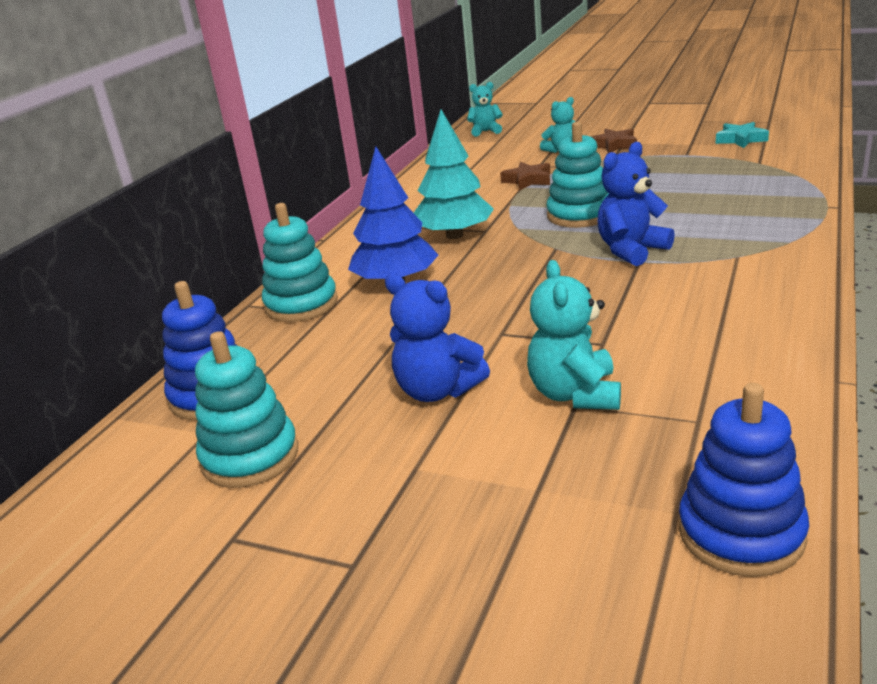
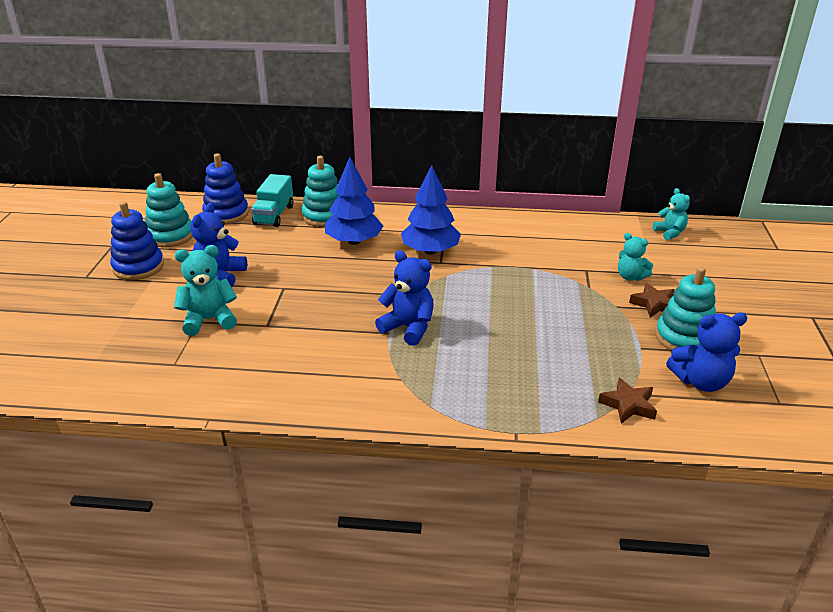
camera: 70 degrees right, 5 degrees up
(259, 347) = (274, 215): none -> turquoise truck
(454, 235) = (430, 251): turquoise tree -> blue tree
(528, 180) = (547, 268): brown star -> brown star (628, 405)
(579, 215) = (475, 299): turquoise stacking toy -> turquoise stacking toy (684, 338)
(740, 139) = (701, 381): turquoise star -> blue teddy bear
(741, 533) = (74, 379): blue stacking toy -> blue stacking toy (138, 267)

